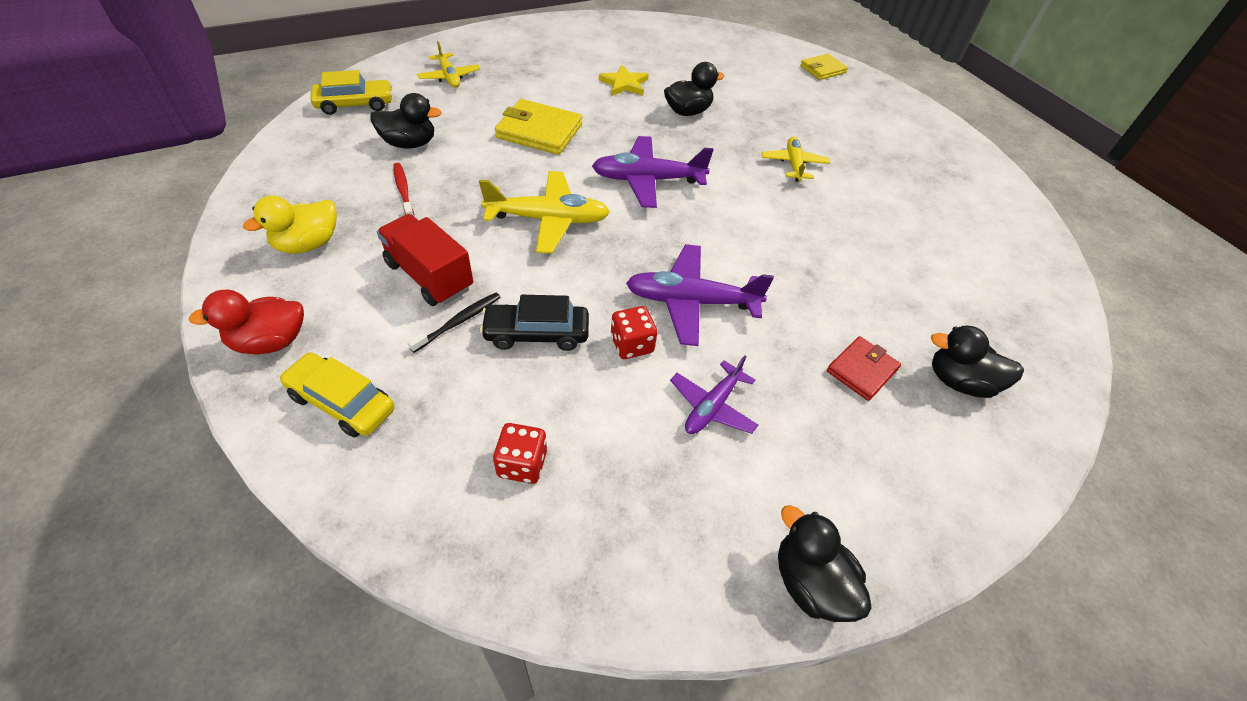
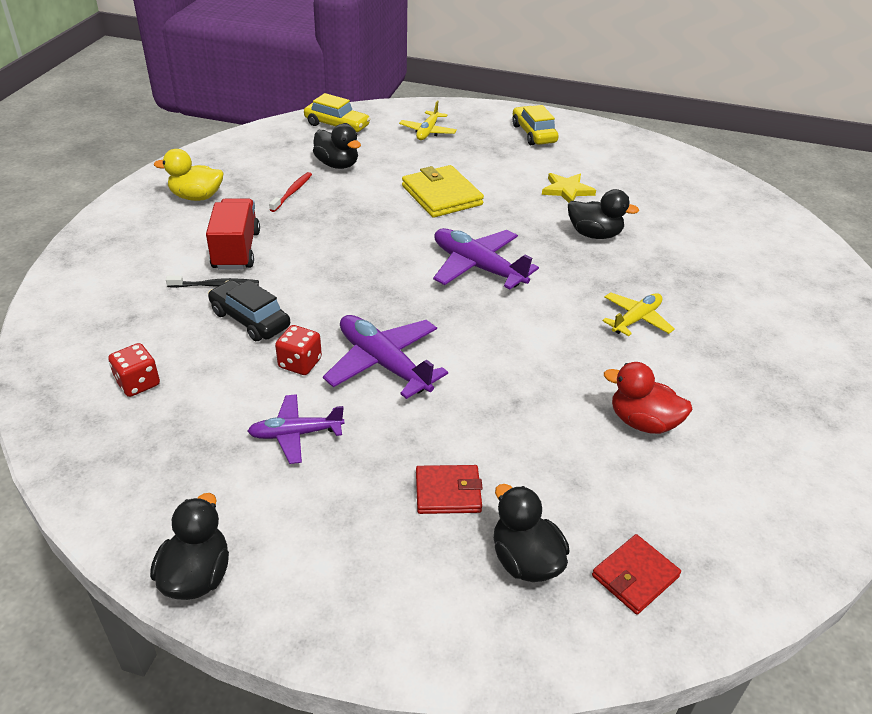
camera: 45 degrees right, 10 degrees down
(270, 342) = (109, 239): red duck -> red duck (642, 422)
(342, 402) = (99, 290): yellow car -> yellow car (533, 134)
(549, 220) = (361, 256): yellow plane -> none
(822, 69) = (807, 259): yellow wallet -> none
(1014, 344) = (635, 576): none -> red wallet

